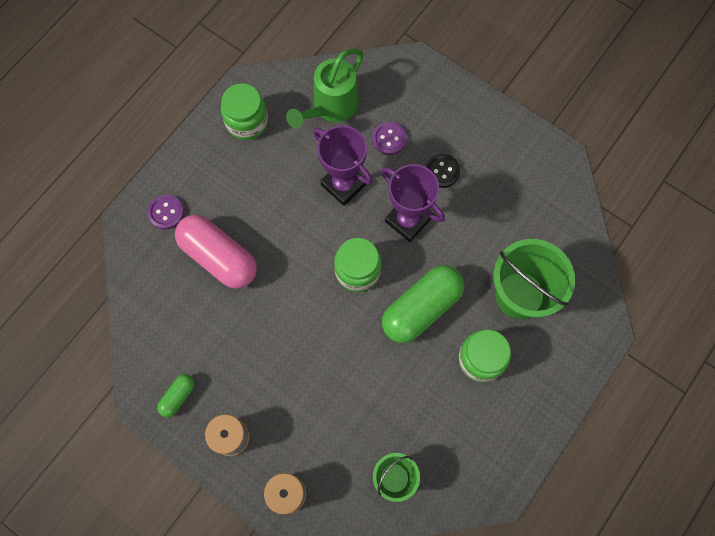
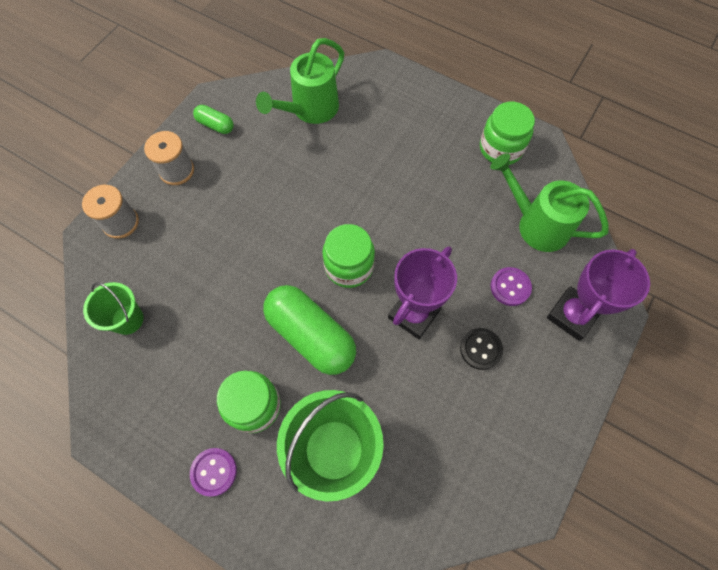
camera: 85 degrees right, 5 degrees down
(166, 212) = (392, 94): purple button -> purple button (214, 472)
(173, 296) = (310, 110): none -> green watering can
(219, 257) = (352, 141): pink capsule -> none
(343, 184) = (446, 244): purple trophy -> purple trophy (572, 315)

